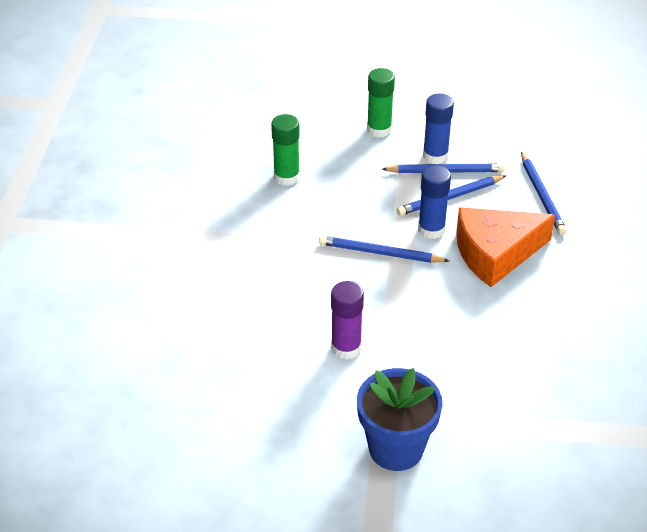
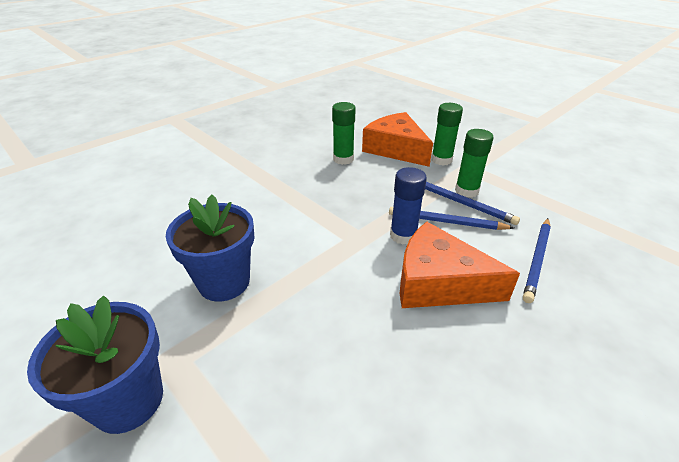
camera: 40 degrees right, 5 degrees down
(322, 137) = (395, 149): none -> orange cheese
(346, 348) = (224, 282): purple glue stick -> blue flower pot
(380, 253) = (342, 231): blue pencil -> none
(435, 156) = (466, 191): blue glue stick -> green glue stick

